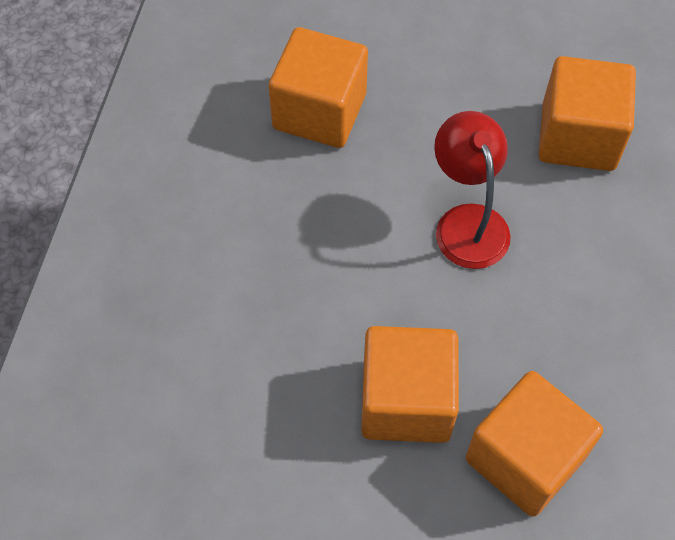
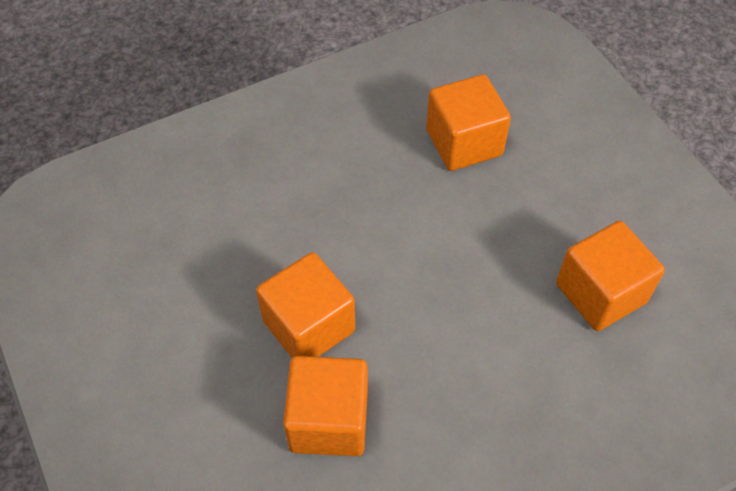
camera: 50 degrees right, 5 degrees down
(467, 222) = (467, 273): red lamp -> none

